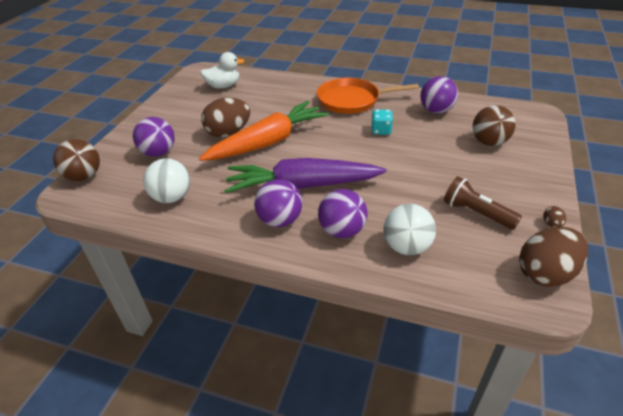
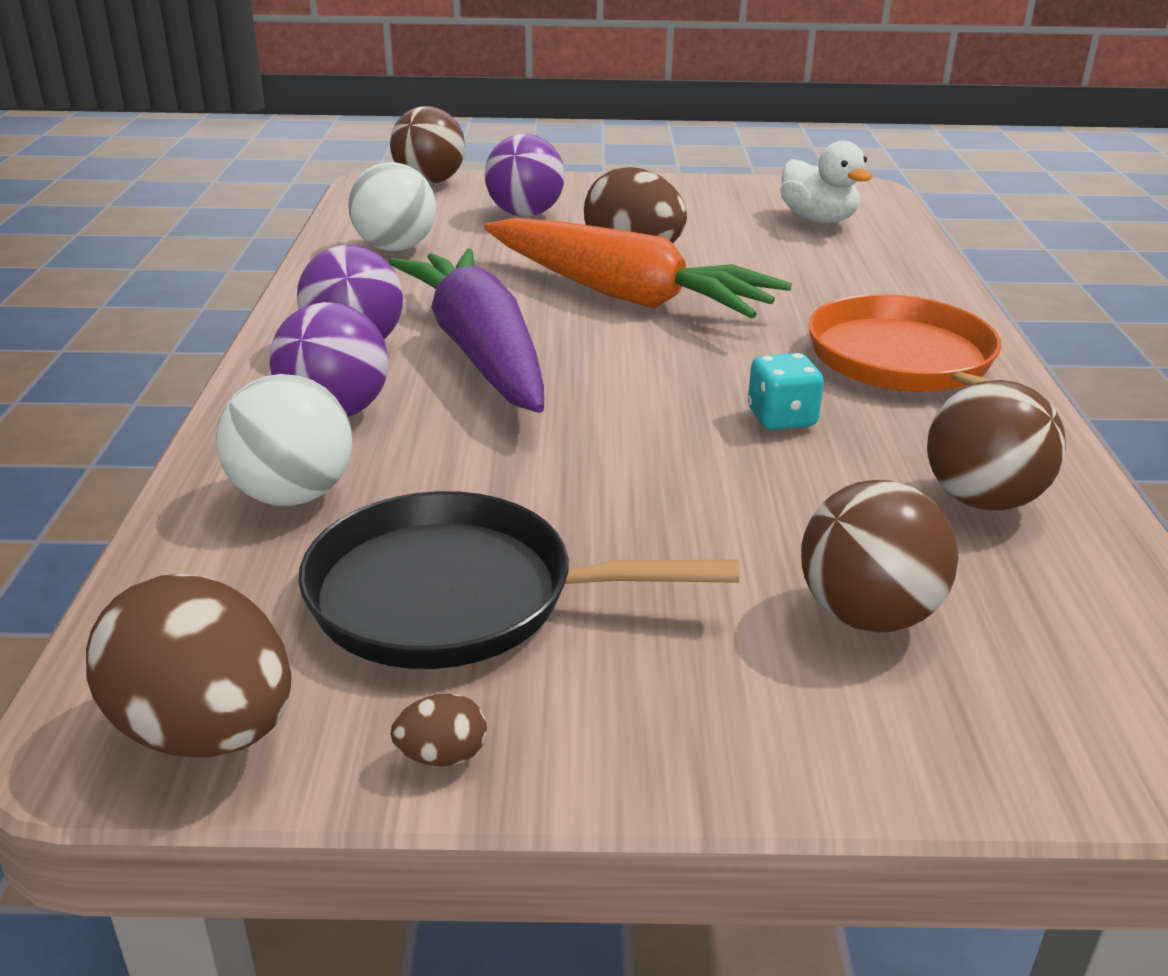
camera: 70 degrees right, 10 degrees down
(436, 111) = (982, 500): purple ball -> brown ball
(476, 213) = (456, 596): brown flashlight -> black pan

